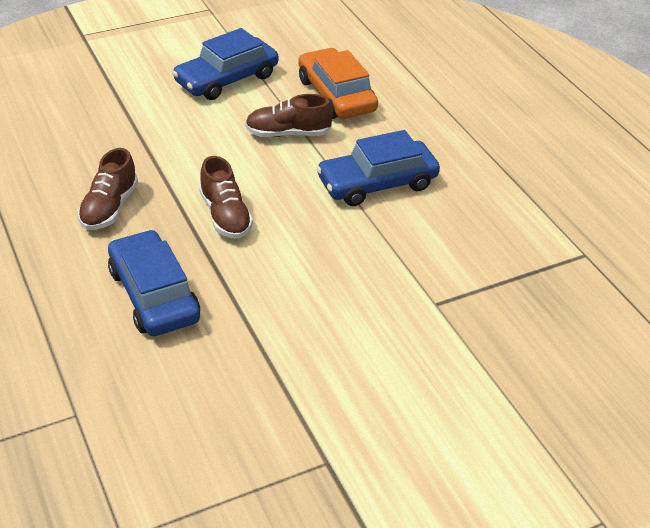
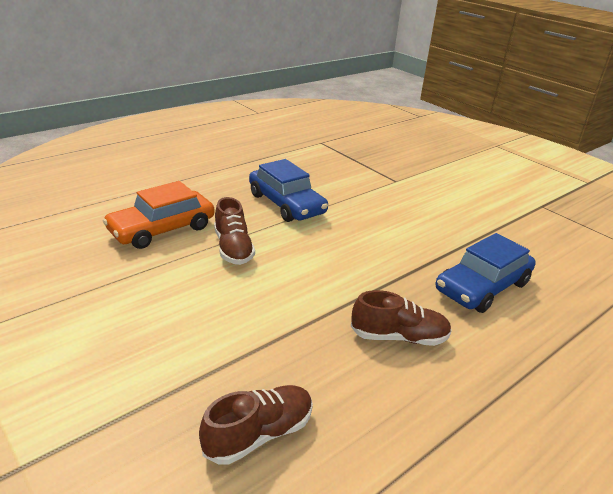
camera: 105 degrees left, 10 degrees down
(225, 216) = (366, 266): brown shoe -> brown shoe (259, 434)
(226, 79) = (137, 298): blue car -> none

